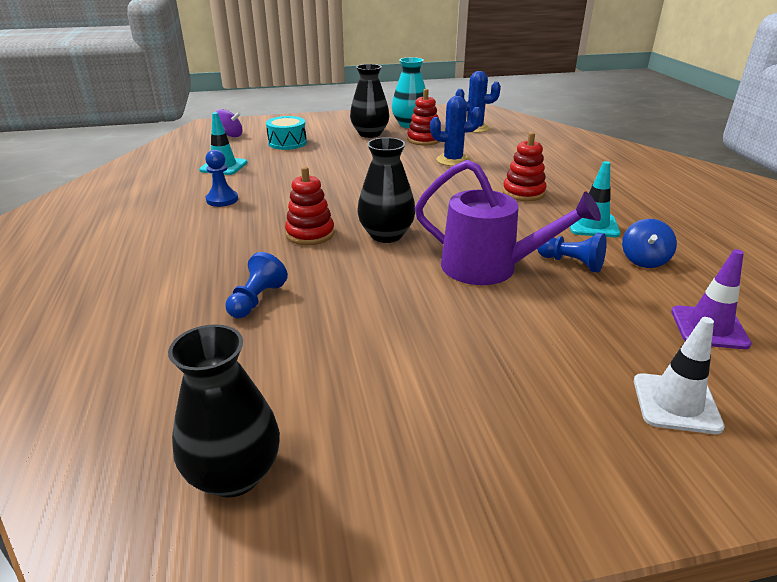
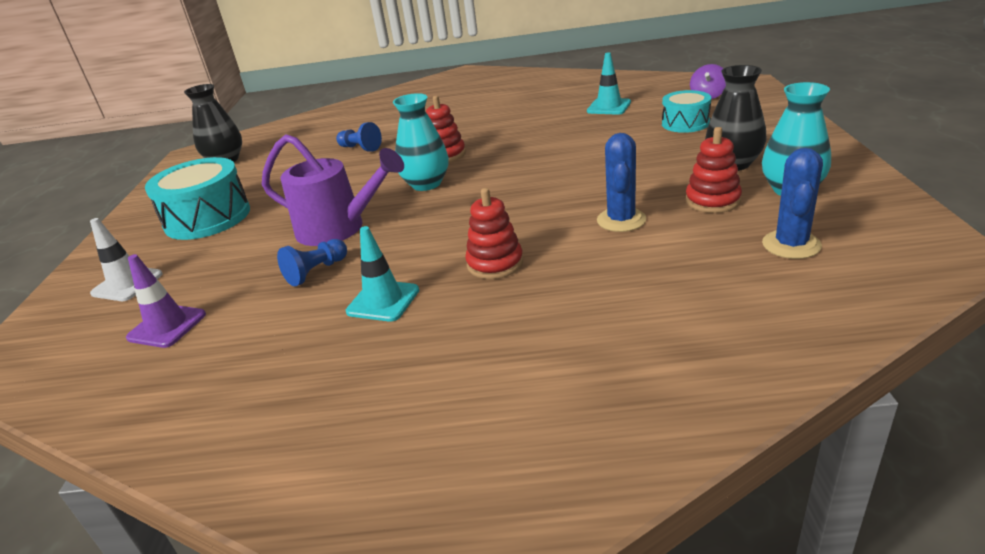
camera: 105 degrees right, 0 degrees up
(222, 200) = (527, 117): blue pawn -> none
(386, 235) = (426, 184): black vase -> turquoise vase
(485, 393) = (207, 218): none -> turquoise drum
(490, 268) = (339, 229): purple watering can -> purple watering can turned 105 degrees counterclockwise
(644, 260) = (288, 319): blue spinning top -> none

